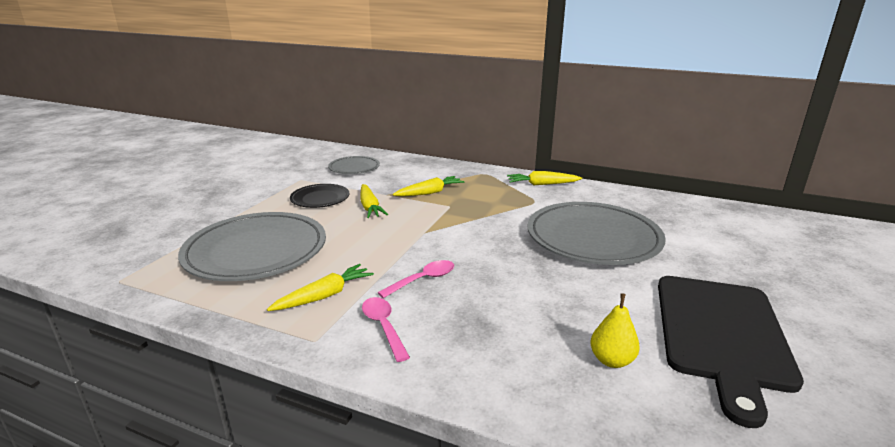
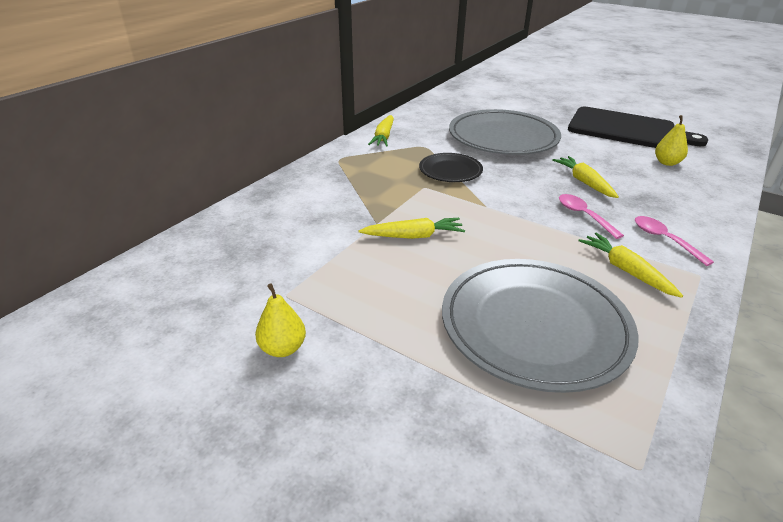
camera: 80 degrees left, 10 degrees up
(255, 185) = (283, 348): none -> yellow pear
(320, 199) = (373, 275): black plate -> black plate (450, 171)
(354, 168) = (262, 243): grey plate -> none
(383, 326) = (664, 239): pink spoon -> pink spoon turned 75 degrees clockwise
(429, 193) = (382, 195): yellow carrot -> yellow carrot (584, 182)

